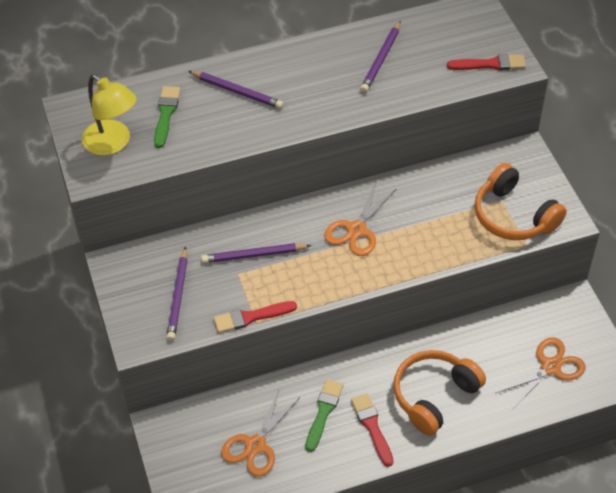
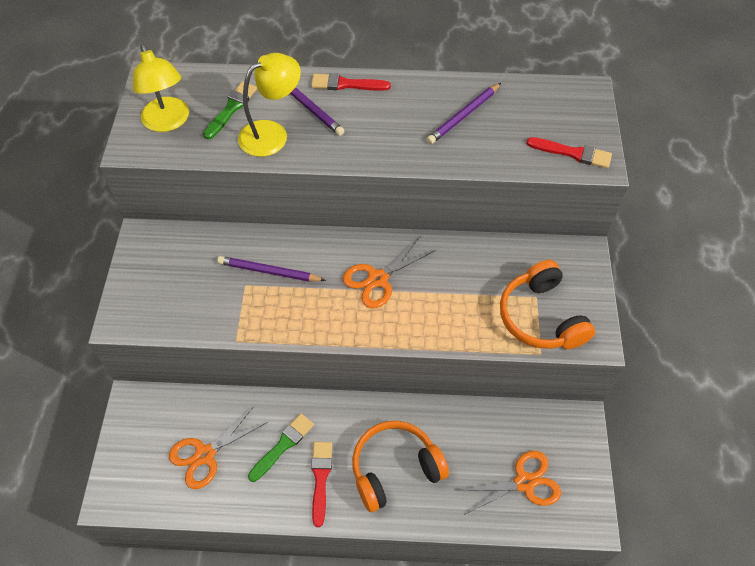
camera: 20 degrees right, 5 degrees up
(178, 296) = (180, 288): purple pencil -> none
(217, 125) = (272, 133): none -> yellow lamp
(251, 317) = (234, 333): red brush -> red brush (346, 84)

